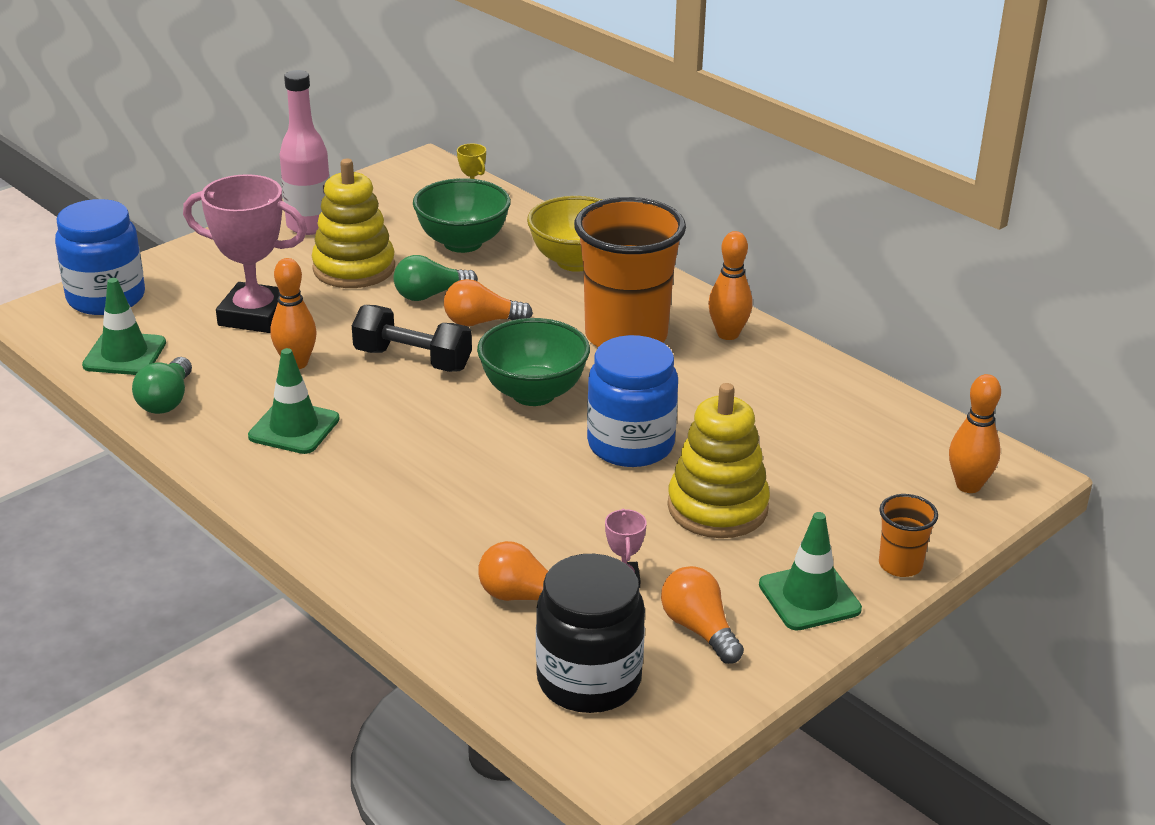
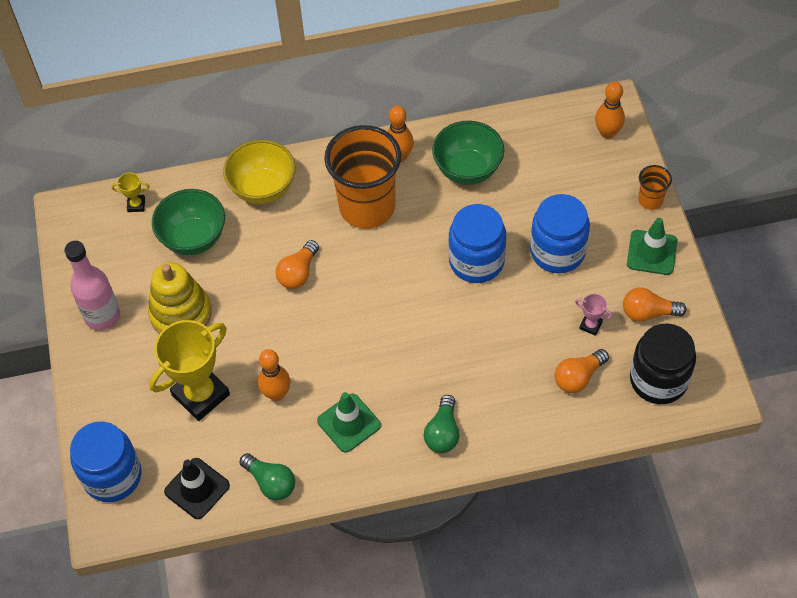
camera: 55 degrees left, 25 degrees up
(124, 354) = (197, 488): green traffic cone -> black traffic cone
(255, 315) = (201, 395): pink trophy -> yellow trophy
(413, 360) = (316, 329): black dumbbell -> none
(430, 295) = (246, 285): green light bulb -> green light bulb (443, 432)
(533, 393) = (395, 283): green bowl -> green bowl (467, 170)
(717, 507) = (557, 251): yellow stacking toy -> blue jar

